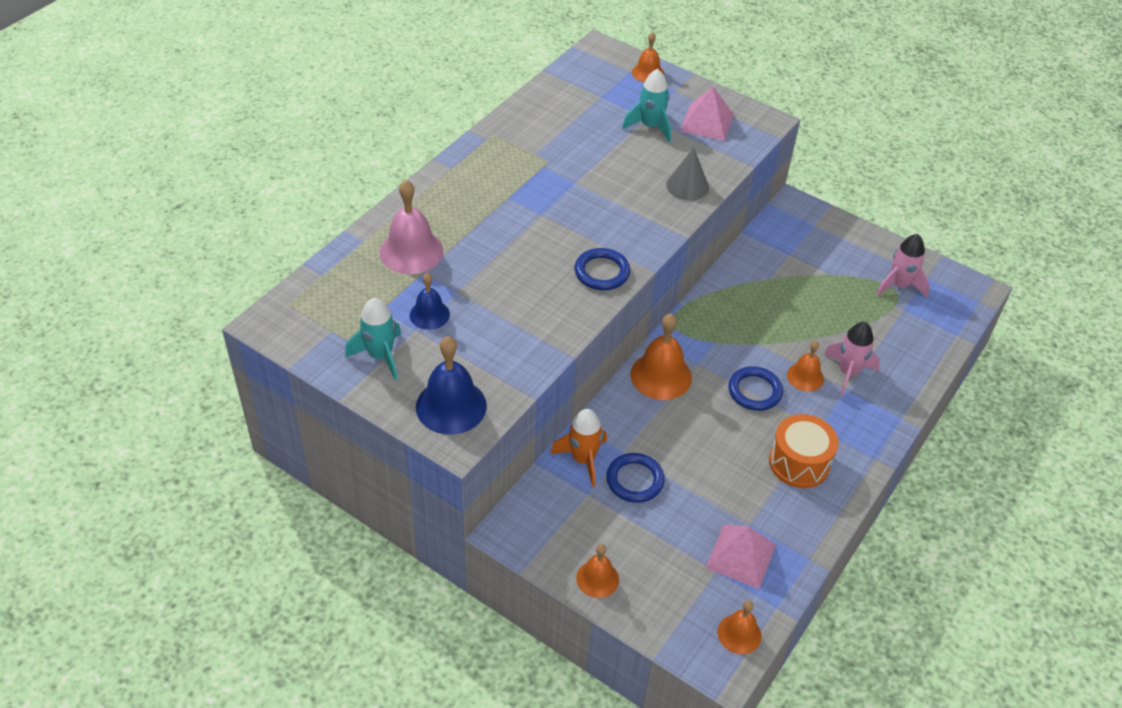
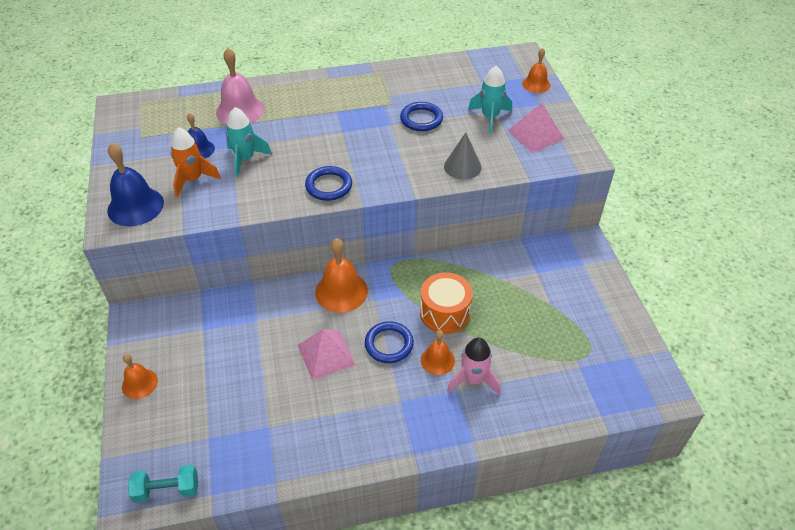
camera: 45 degrees right, 0 degrees up
(380, 356) = (142, 156): turquoise rocket -> turquoise rocket (245, 159)
(583, 460) = (227, 308): orange rocket -> orange rocket (193, 180)
(635, 480) = (239, 342): blue ring -> blue ring (421, 119)
(739, 634) = (167, 490): orange bell -> turquoise dumbbell
(740, 556) = (235, 441): pink pyramid -> pink pyramid (326, 354)
(799, 463) = (355, 413): orange drum -> orange drum (444, 313)
(899, 285) = (598, 347): pink rocket -> none

